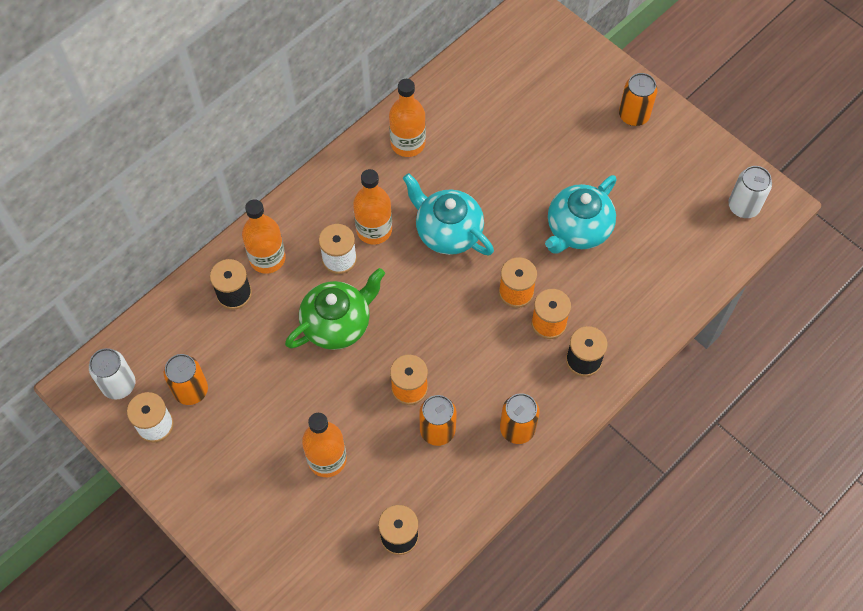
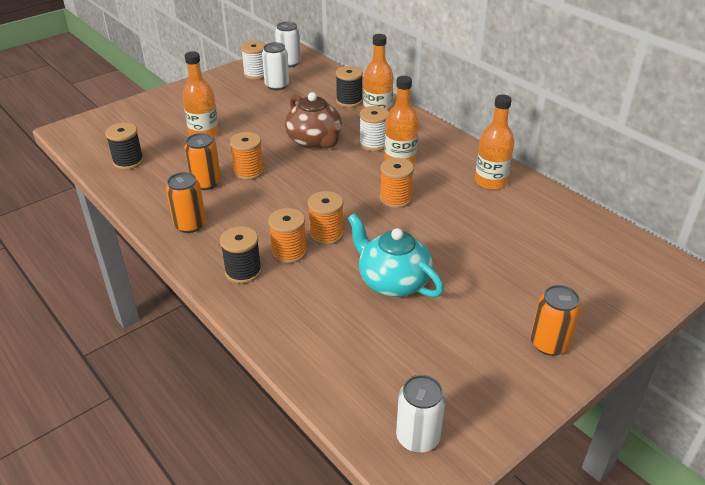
camera: 95 degrees right, 25 degrees down
(191, 390) = (277, 85): orange can -> white can
(337, 324) = (314, 141): green teapot -> brown teapot
(448, 231) = (395, 199): turquoise teapot -> orange spool

